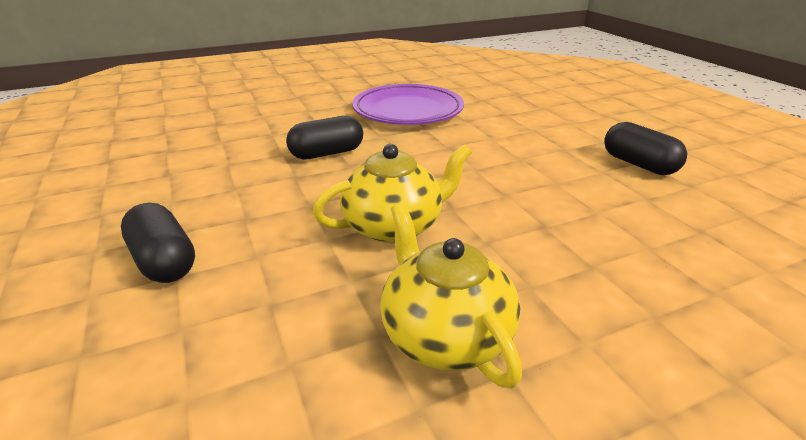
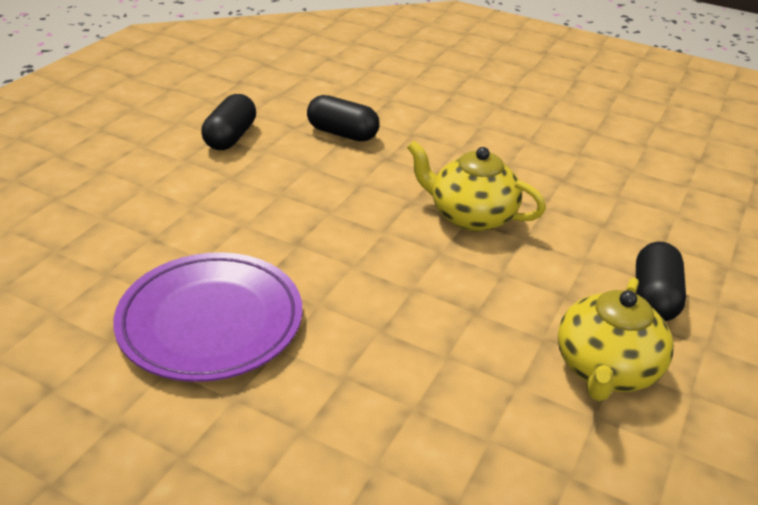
camera: 130 degrees left, 5 degrees up
(327, 153) = (408, 320): black capsule -> black capsule (342, 133)
(445, 334) = (533, 161): yellow teapot -> yellow teapot (605, 369)

